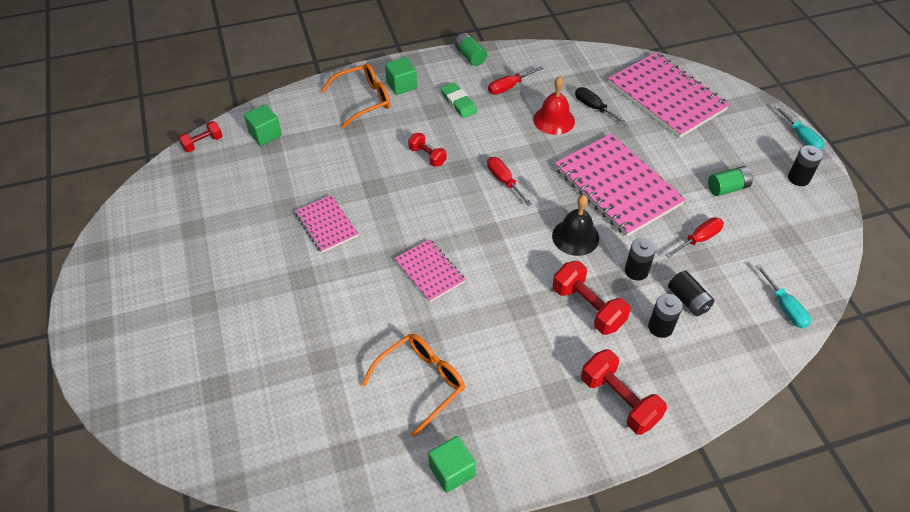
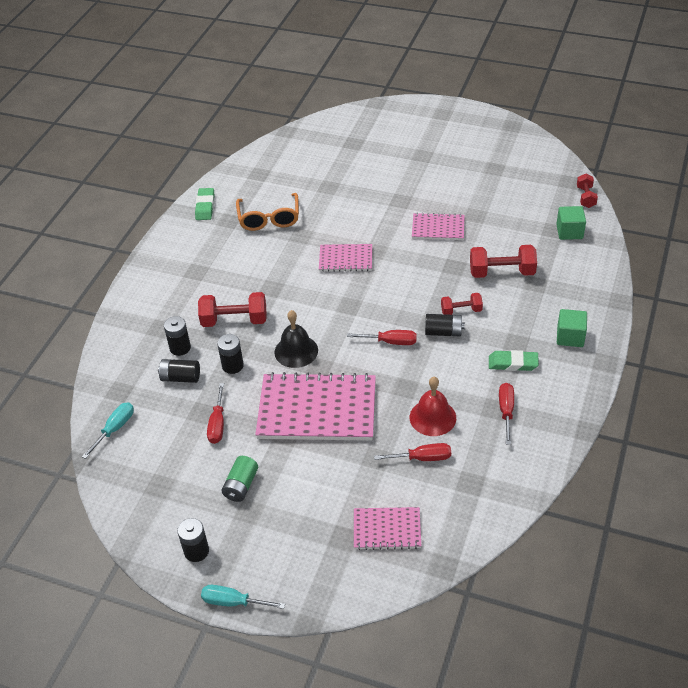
camera: 130 degrees right, 5 degrees down
(363, 100) = (568, 303): orange glasses -> none
(452, 471) = (205, 206): green cube -> green eraser
(462, 155) = (443, 332): none -> black battery
(470, 56) = (577, 408): green battery -> none
(594, 108) = (422, 458): black screwdriver -> red screwdriver
(619, 400) = (161, 295): red dumbbell -> red dumbbell (502, 272)
(666, 97) = (387, 530): pink notebook -> pink notebook, size x0.52
(784, 307) = (115, 429): turquoise screwdriver -> turquoise screwdriver turned 105 degrees clockwise

